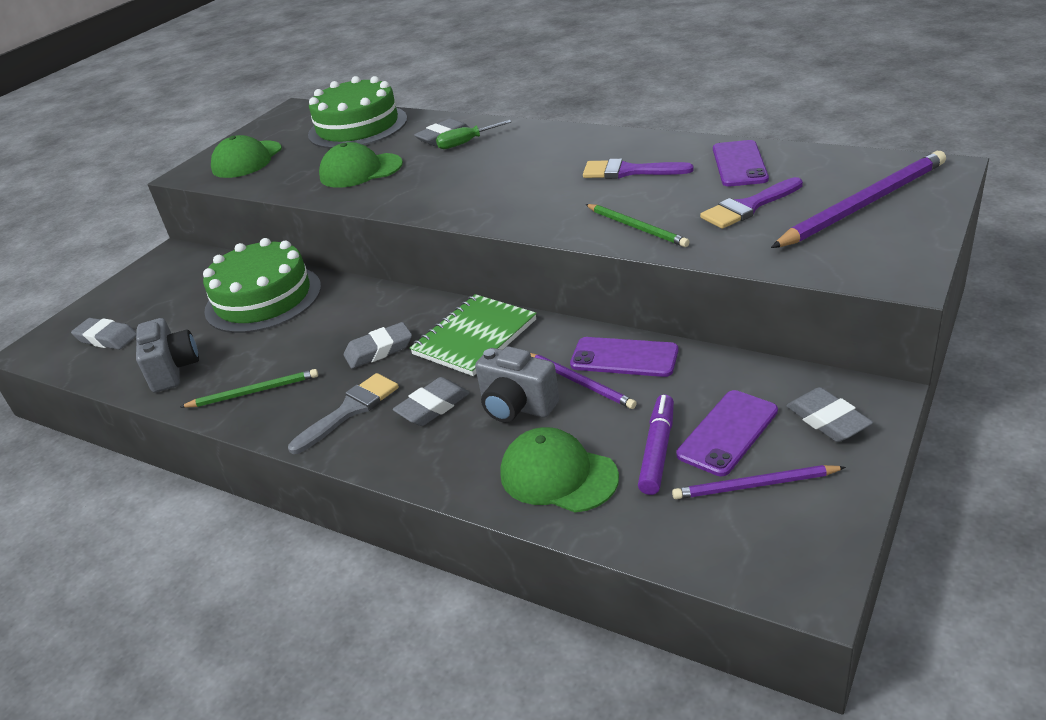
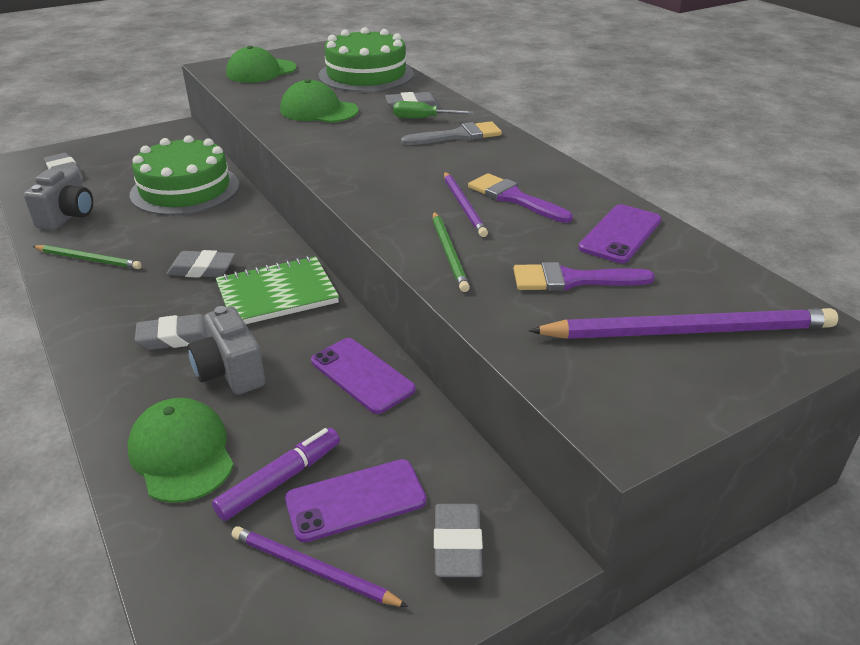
camera: 25 degrees right, 0 degrees up
(350, 410) = (123, 308): grey brush -> grey brush (458, 136)
(580, 382) = (301, 378): purple pencil -> purple pencil (463, 206)

